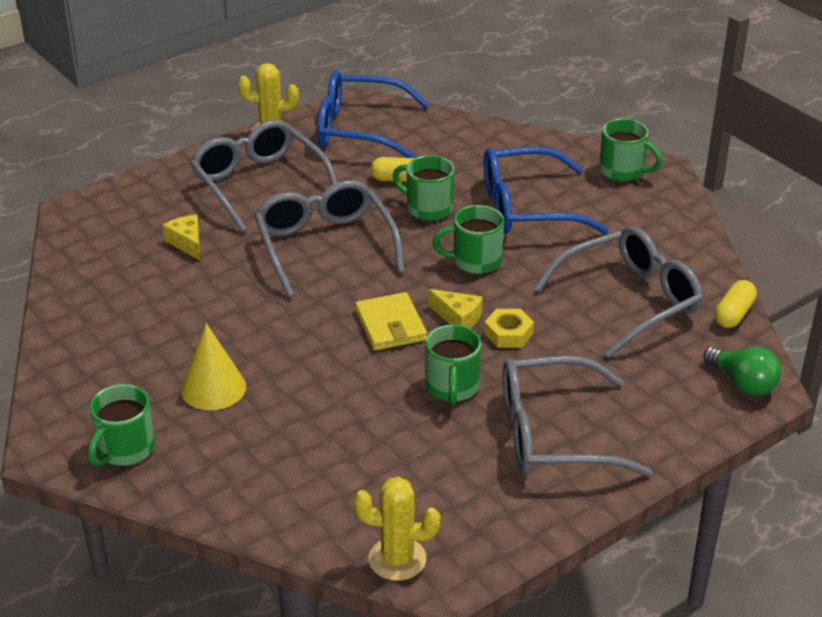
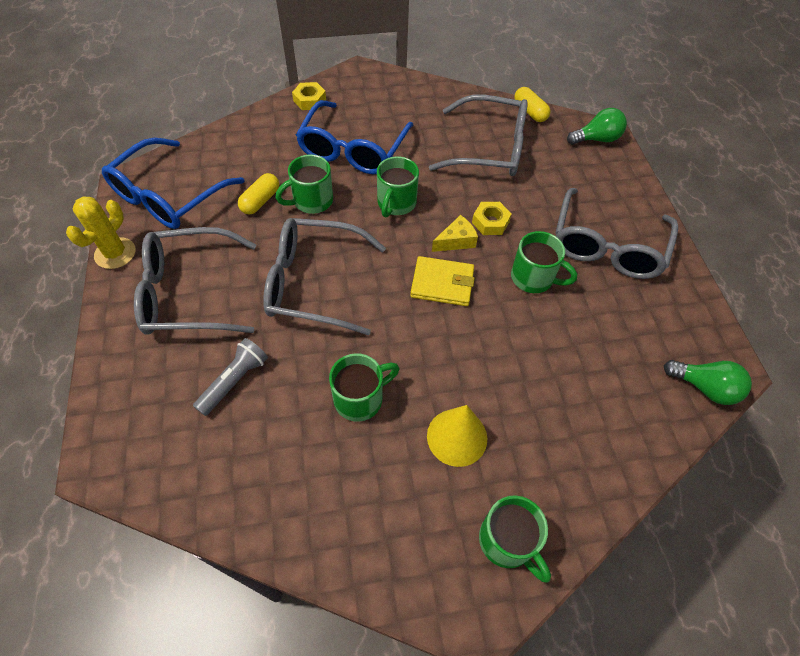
camera: 65 degrees left, 20 degrees up
(187, 243) = (234, 381): yellow cheese -> grey flashlight
(397, 559) = (704, 387): yellow cactus -> green light bulb
(573, 155) = (309, 100): none -> yellow nut
(623, 171) = (348, 87): green mug -> green mug (360, 398)
(629, 300) = (489, 149): grey glasses -> grey glasses turned 105 degrees clockwise

